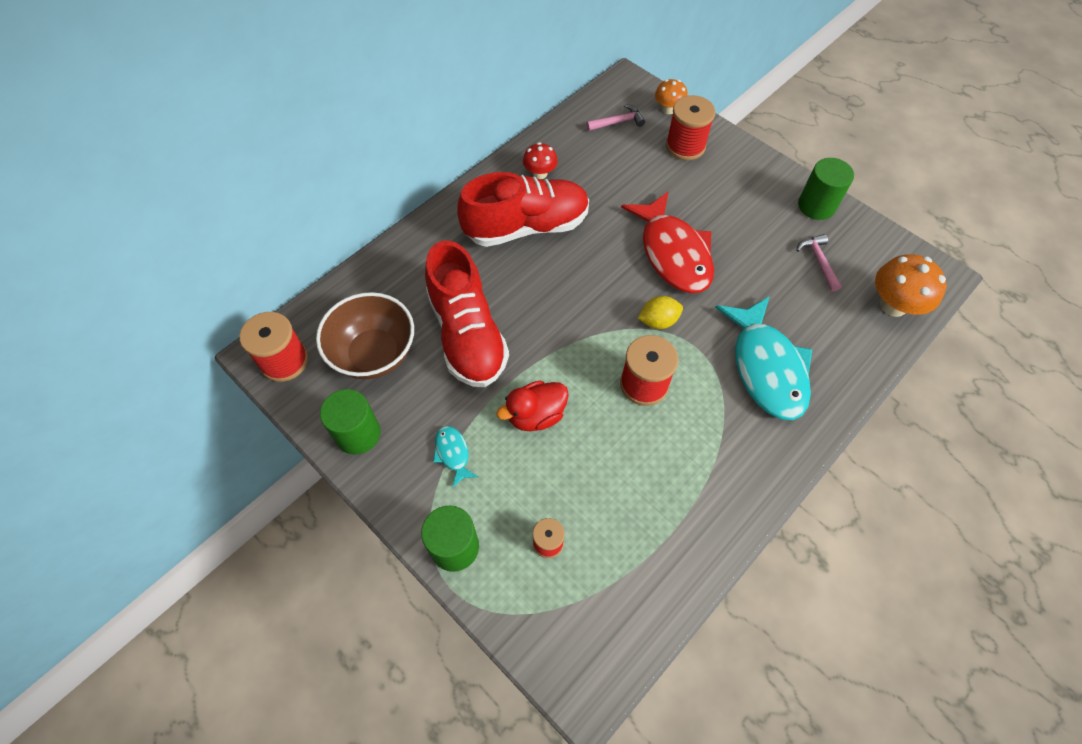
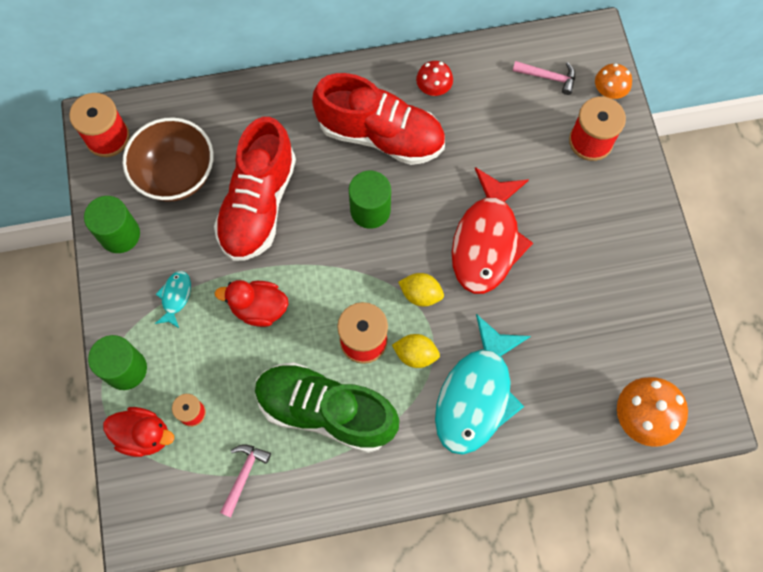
camera: 35 degrees right, 10 degrees up
(519, 594) = (144, 435): none -> red duck
(662, 460) = (325, 411): none -> green shoe
(694, 368) = (415, 354): none -> yellow lemon
(816, 206) = (661, 279): green cylinder -> green cylinder (370, 210)
(818, 261) = (612, 333): pink hammer -> pink hammer (244, 475)

